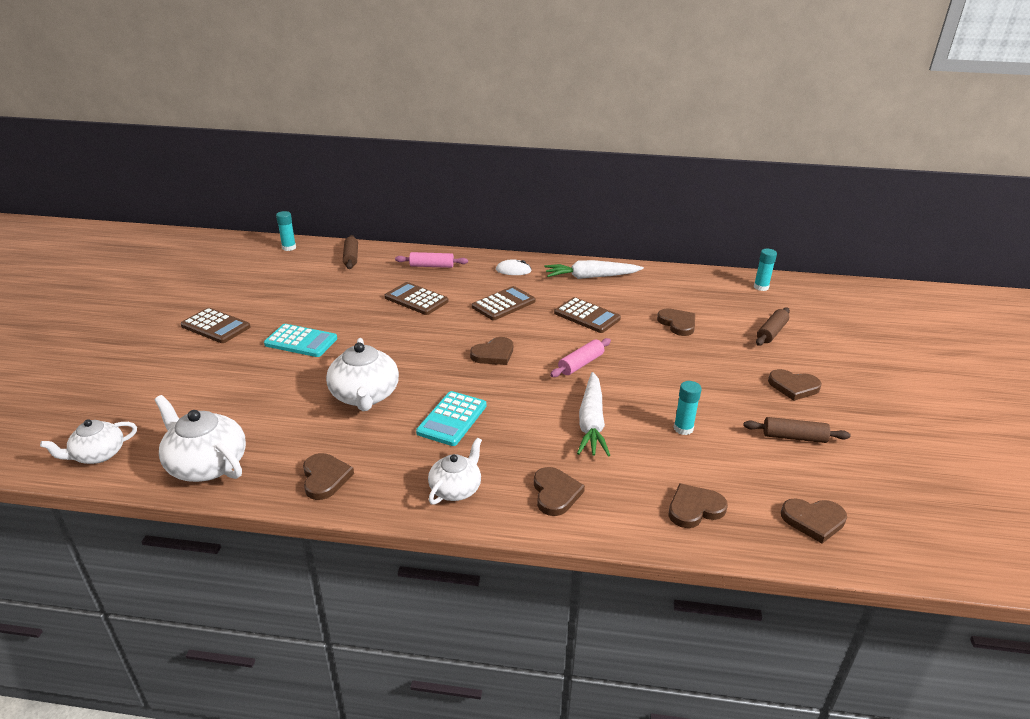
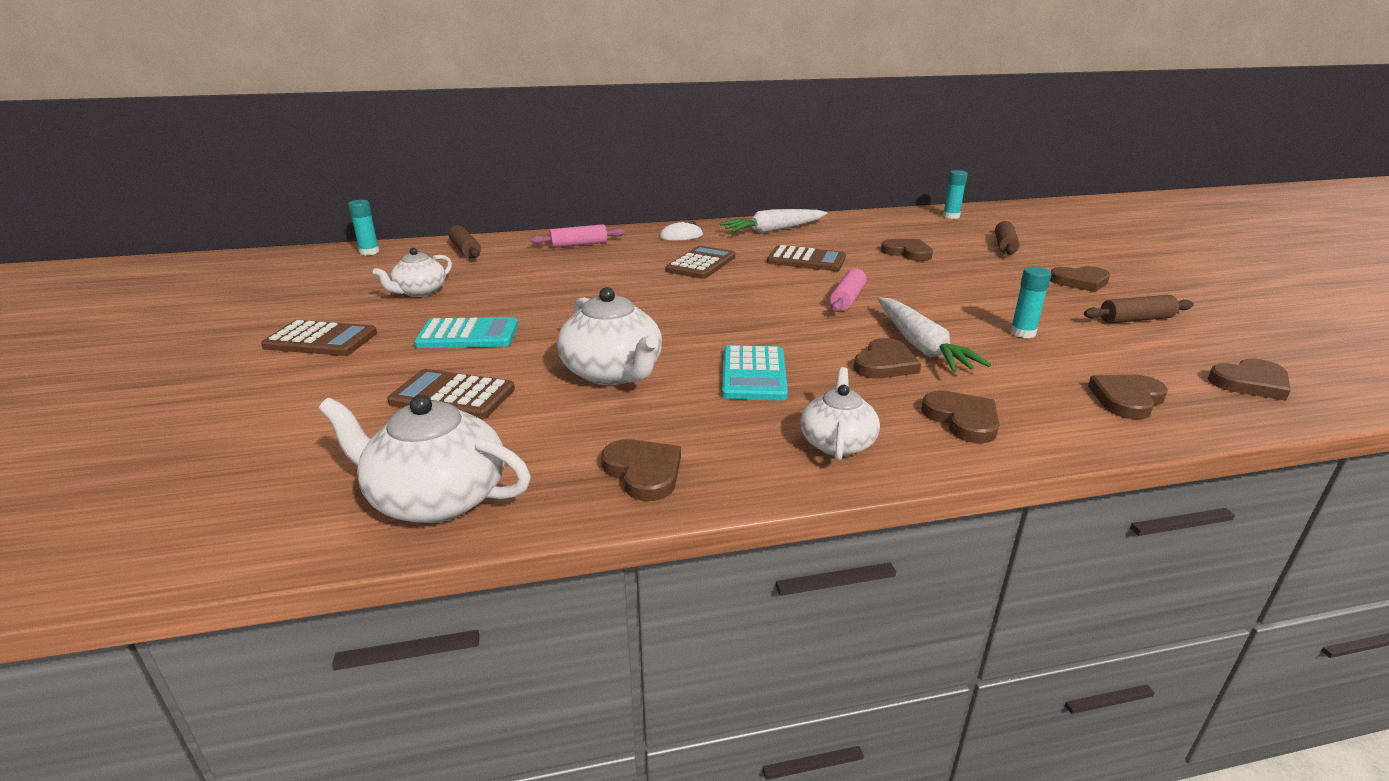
camera: 20 degrees left, 5 degrees down
(98, 455) = (220, 529): white teapot -> white teapot (419, 292)
(416, 299) = (589, 274): brown calculator -> brown calculator (452, 396)
(493, 354) = (737, 307): brown heart -> brown heart (885, 364)

